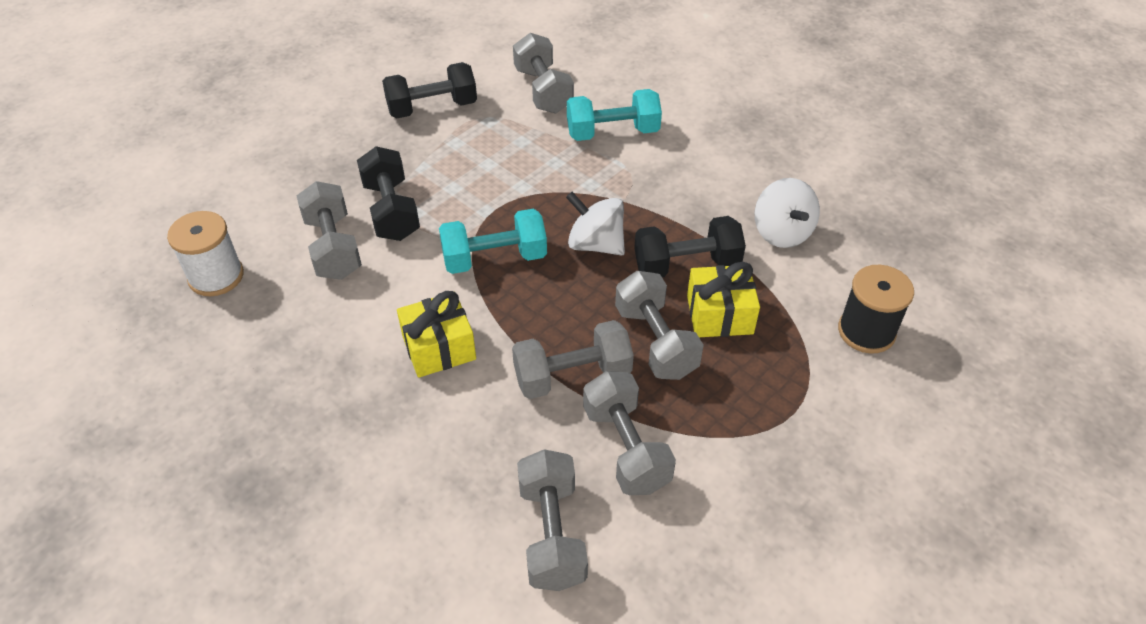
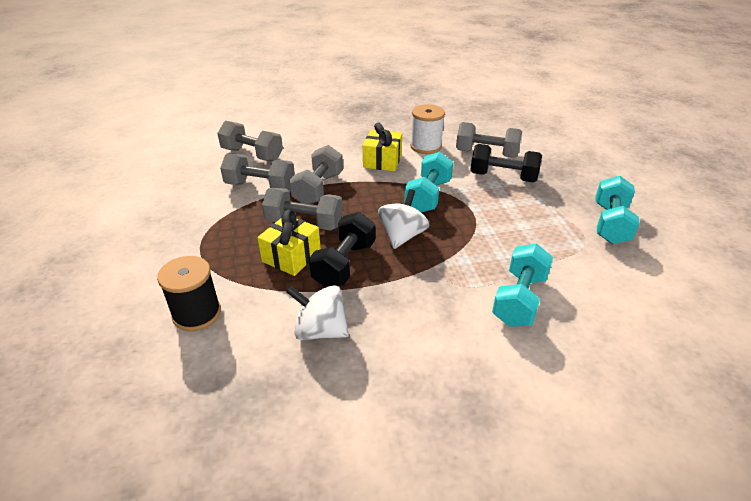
camera: 125 degrees right, 10 degrees down
(216, 276) = (493, 123): white spool -> white spool (426, 146)
(432, 108) = (610, 224): black dumbbell -> turquoise dumbbell
(543, 90) = (607, 286): grey dumbbell -> none
(595, 244) = (402, 236): white spinning top -> white spinning top turned 45 degrees counterclockwise

